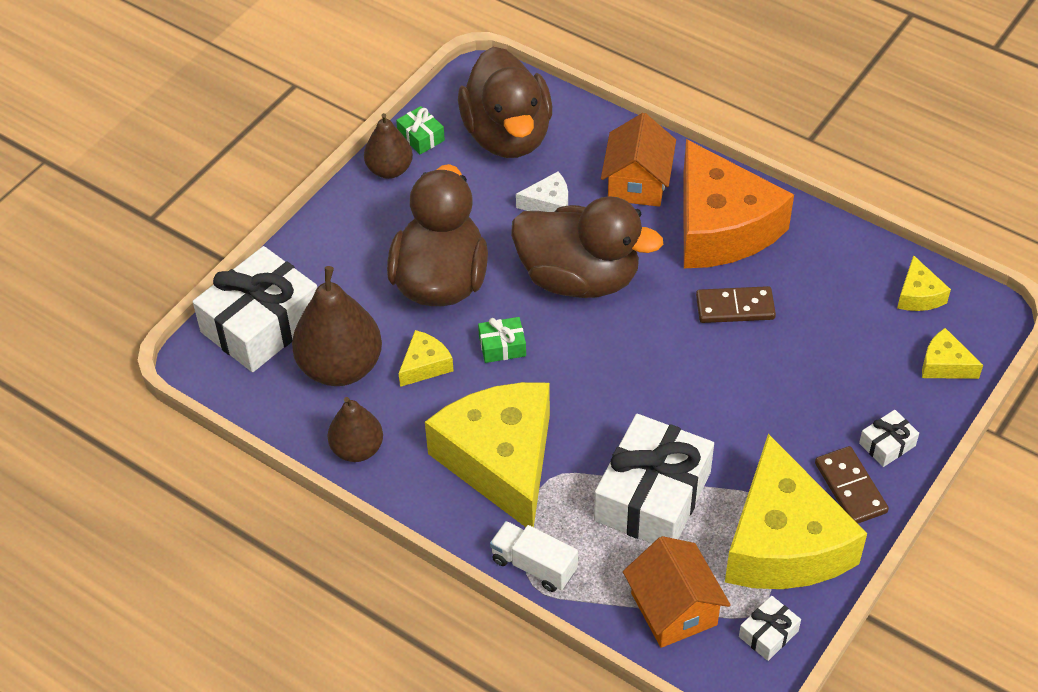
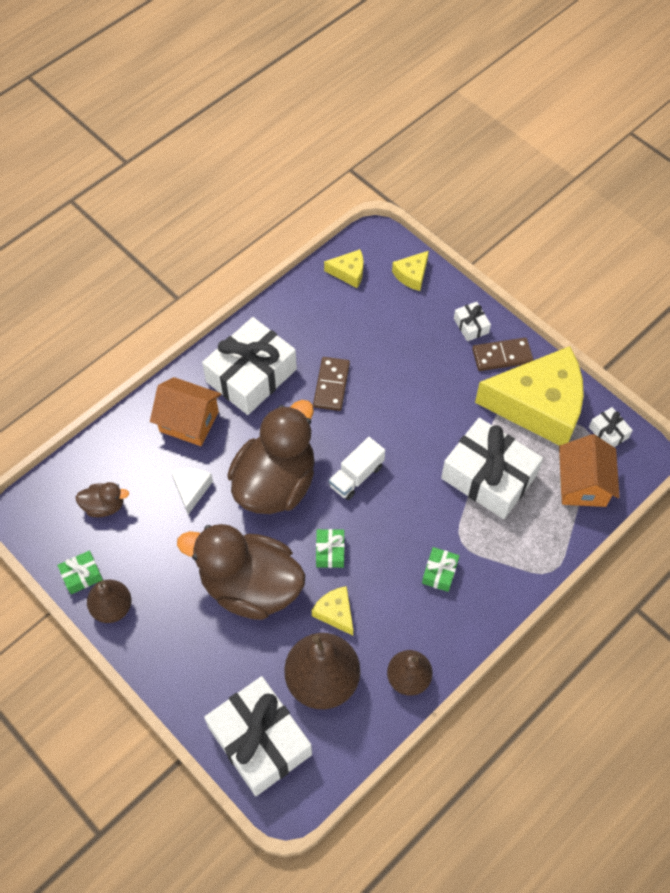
camera: 80 degrees left, 10 degrees up
(501, 461) = (439, 572): yellow cheese -> green gift
(507, 135) = (104, 506): brown duck -> brown duck, size x0.44
(534, 565) = (535, 567): white truck -> white truck (356, 476)
(674, 609) = (583, 484): orange house -> orange house turned 75 degrees counterclockwise
(721, 227) = (251, 375): orange cheese -> white gift

